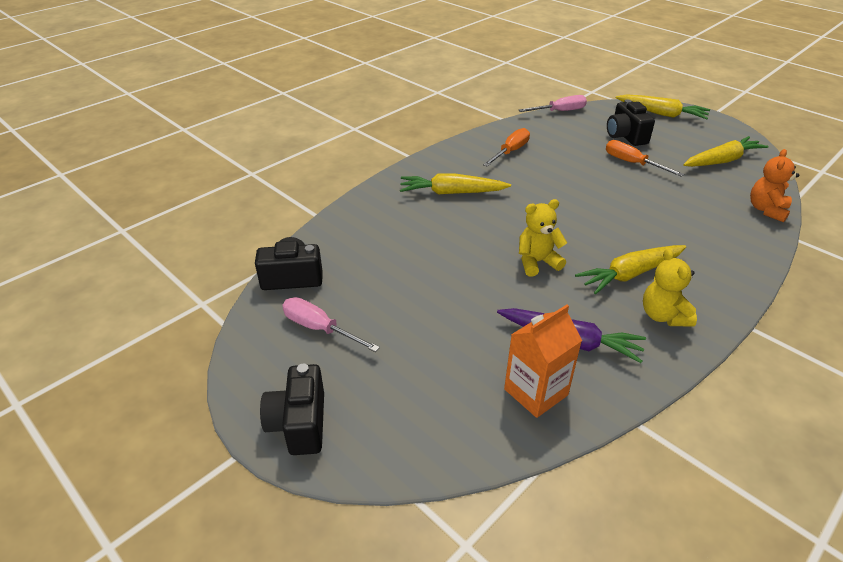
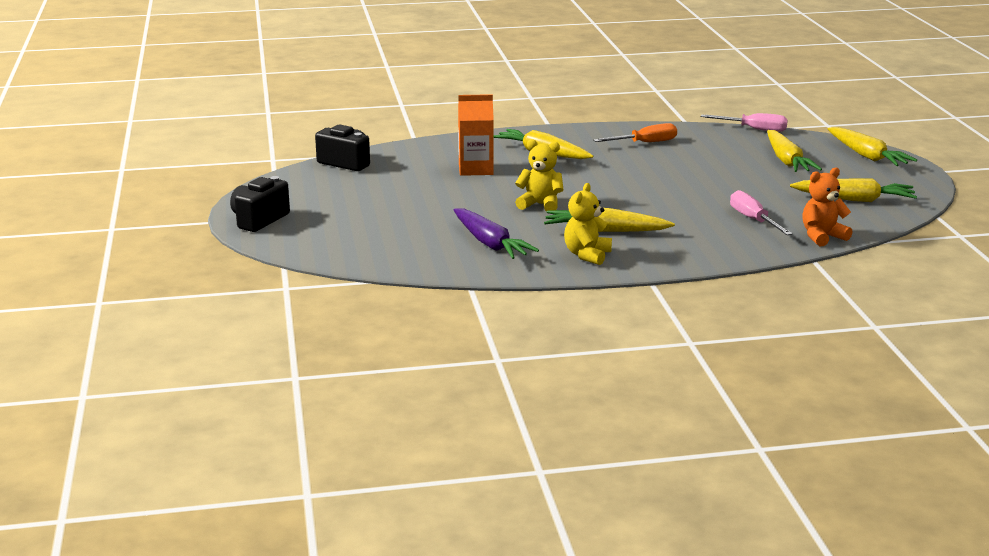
camera: 35 degrees right, 15 degrees down
(320, 329) = (328, 189): pink screwdriver -> pink screwdriver (753, 220)
(536, 392) = (423, 254): orange carton -> orange carton (475, 169)
(625, 136) = (787, 161): black camera -> yellow carrot
(632, 163) = (752, 178): orange screwdriver -> none

